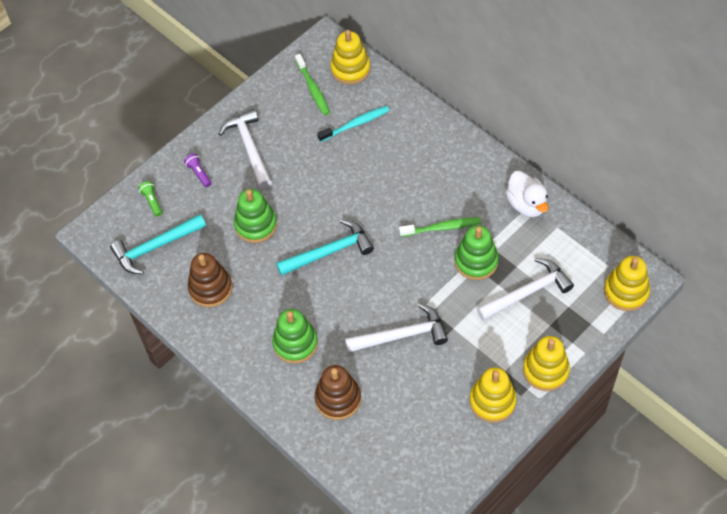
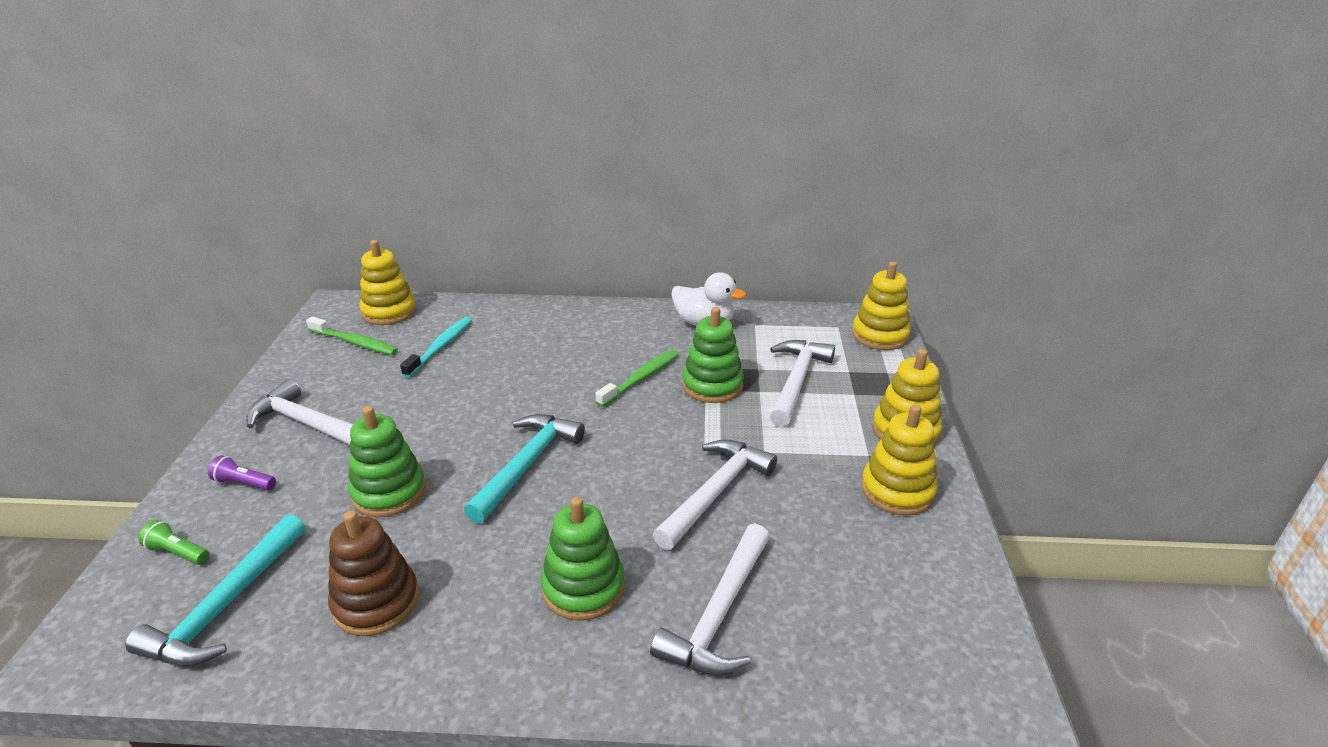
camera: 45 degrees left, 25 degrees down
(338, 399) = (718, 614): brown stacking toy -> white hammer

